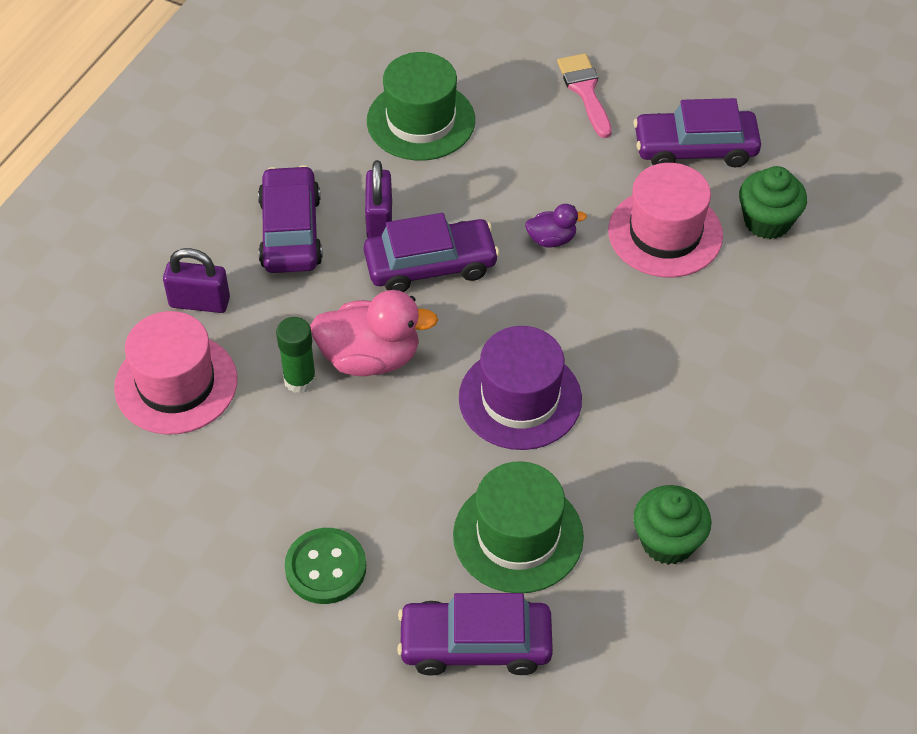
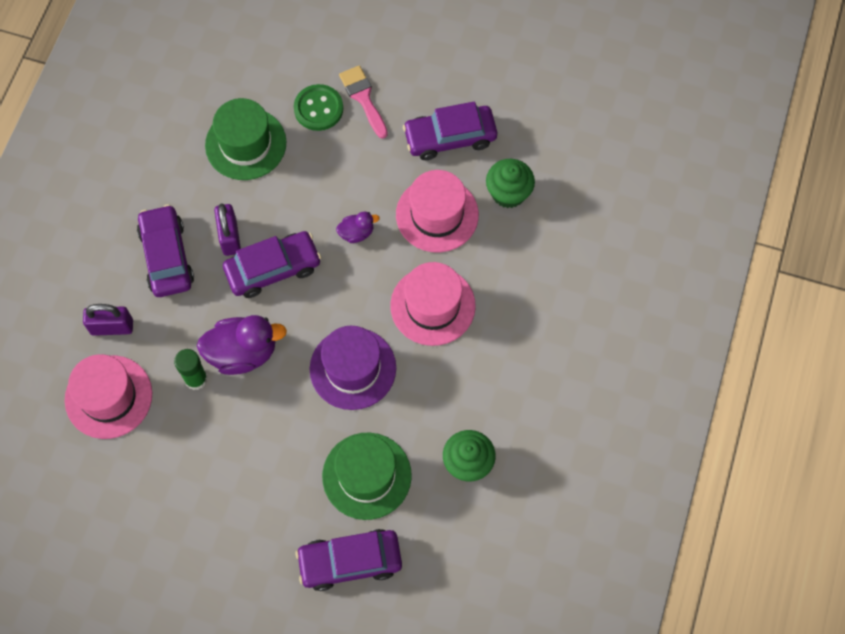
camera: 10 degrees left, 15 degrees up
(325, 567) = (240, 522): green button -> green button (318, 109)
(370, 357) = (243, 353): pink duck -> purple duck
(644, 339) = (432, 306): none -> pink hat

